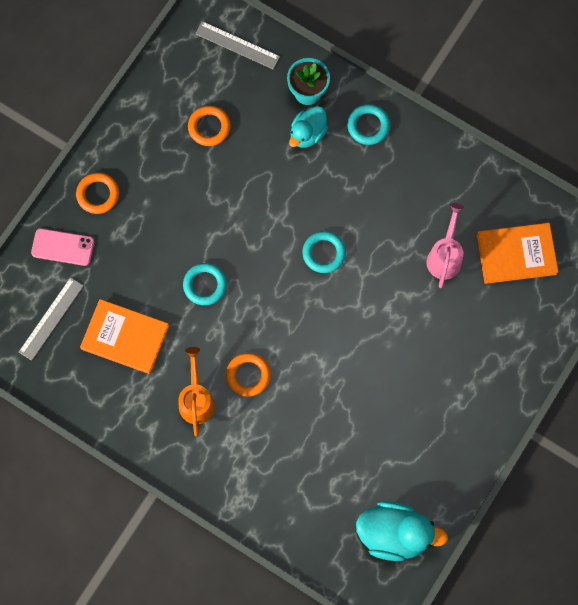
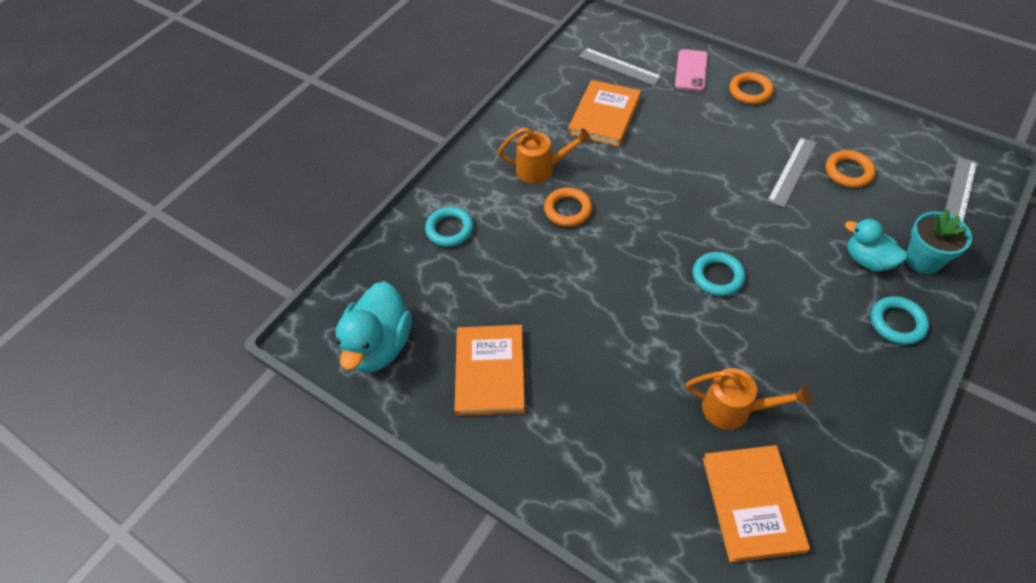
camera: 95 degrees right, 20 degrees down
(205, 285) = (665, 173): turquoise ring -> turquoise ring (450, 229)
(207, 174) = (792, 171): none -> grey ruler
(417, 439) = (490, 371): none -> orange book
(445, 256) = (734, 409): pink watering can -> orange watering can

